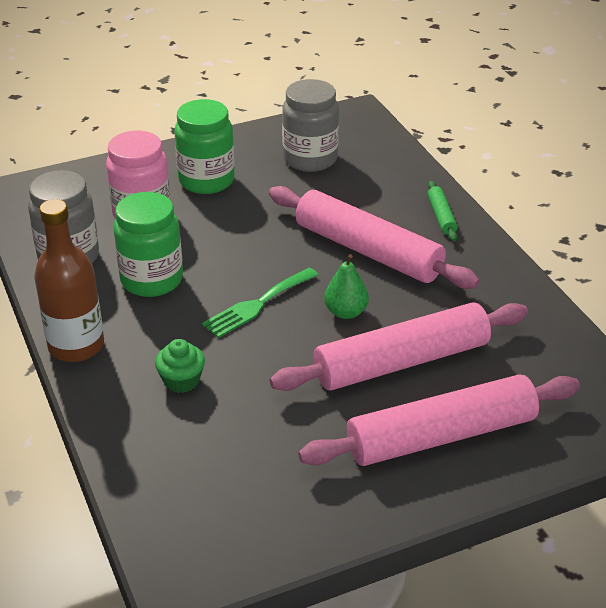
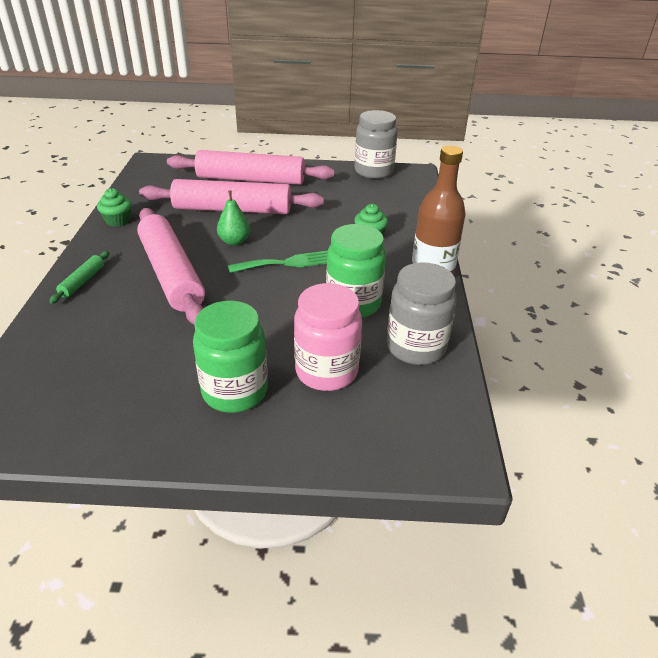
camera: 155 degrees left, 0 degrees up
(310, 159) = (107, 381): grey jar -> grey jar (373, 171)
(516, 293) = (118, 220): none -> green cupcake

